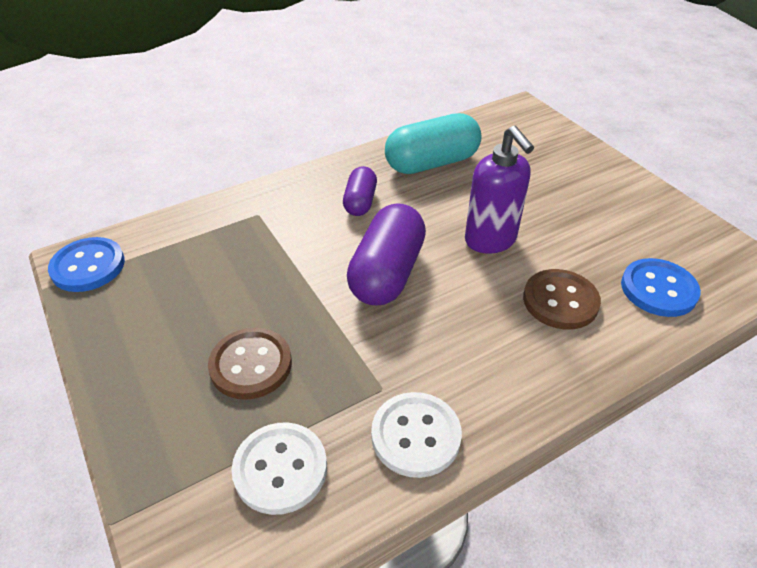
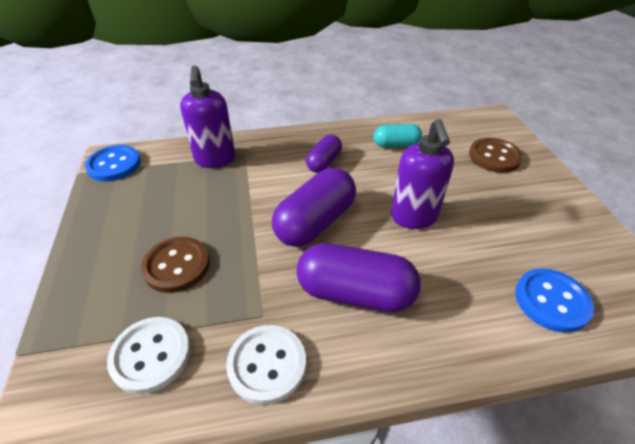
camera: 20 degrees right, 0 degrees up
(223, 229) = (215, 159): none -> purple soap dispenser
(432, 163) = (396, 144): turquoise capsule -> turquoise capsule, size x0.57
(469, 336) = (355, 293): none -> purple capsule
(560, 301) = (450, 285): brown button -> brown button (494, 157)

